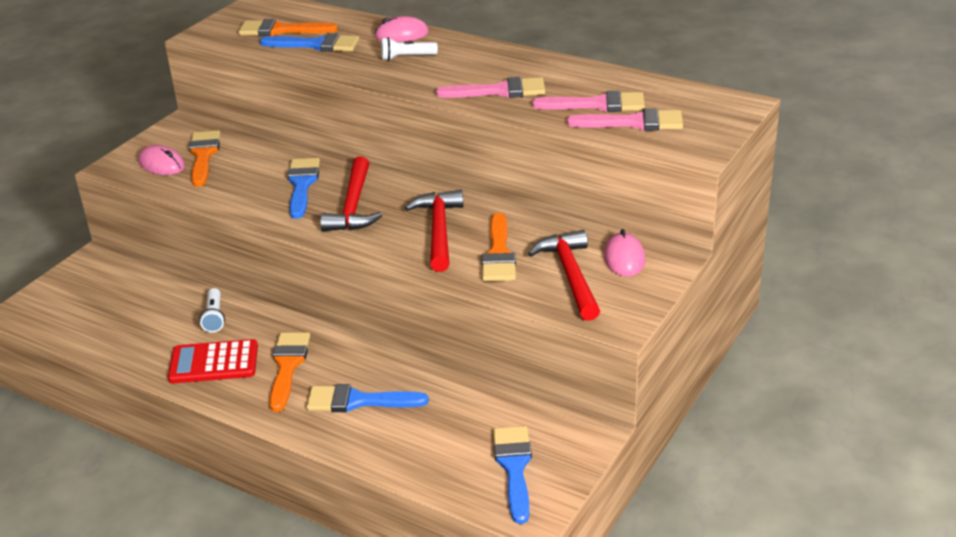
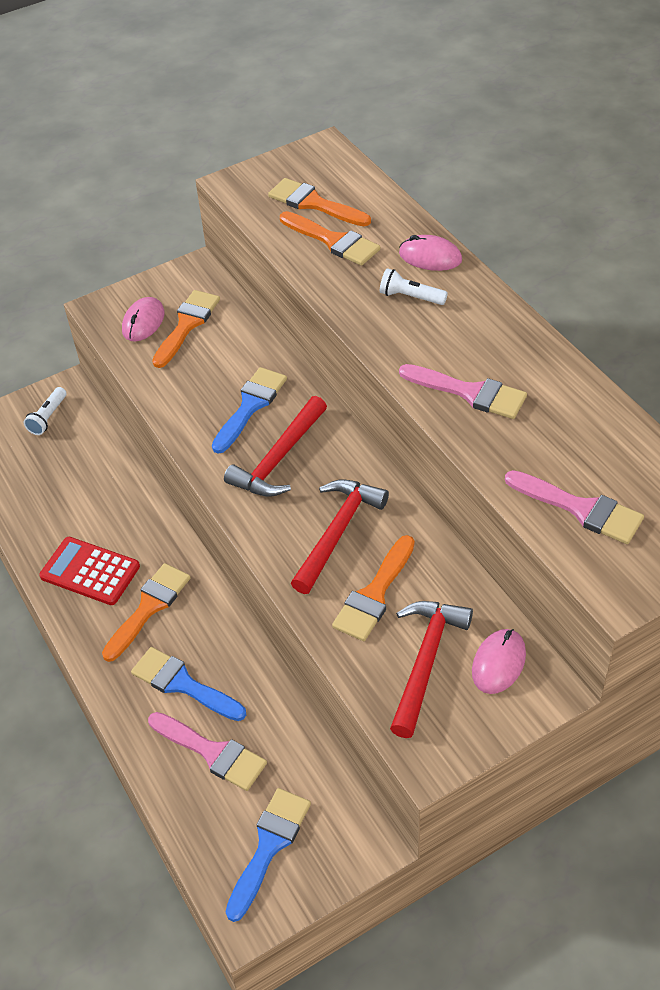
camera: 30 degrees right, 15 degrees up
(161, 164) = (143, 322): pink mouse -> pink mouse turned 45 degrees clockwise
(214, 317) = (124, 513): white flashlight -> white flashlight (48, 417)
(316, 45) = (333, 241): blue brush -> orange brush
(597, 104) = (561, 460): pink brush -> pink brush (212, 752)

